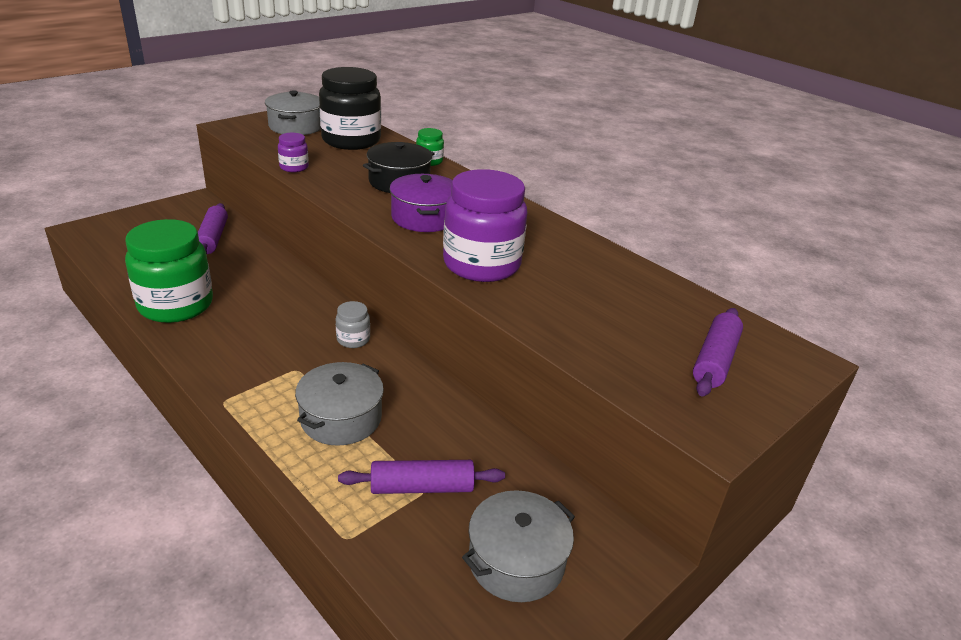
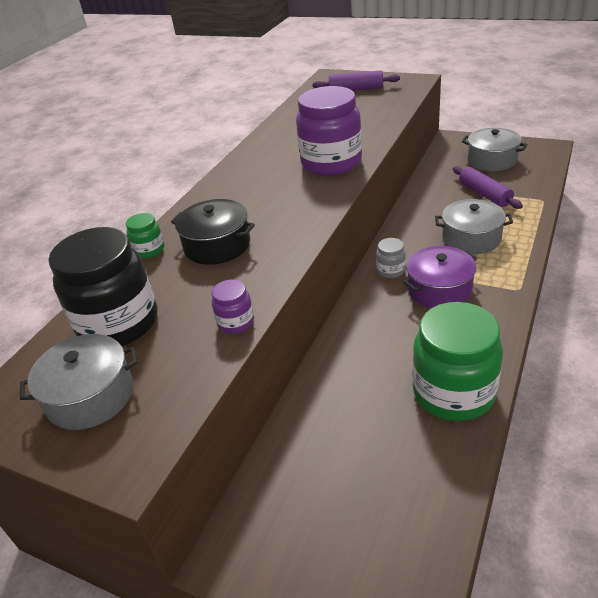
camera: 105 degrees left, 5 degrees up
(213, 238) = (313, 458): purple rolling pin -> none
(424, 217) = (281, 206): purple pot -> purple pot (439, 289)

